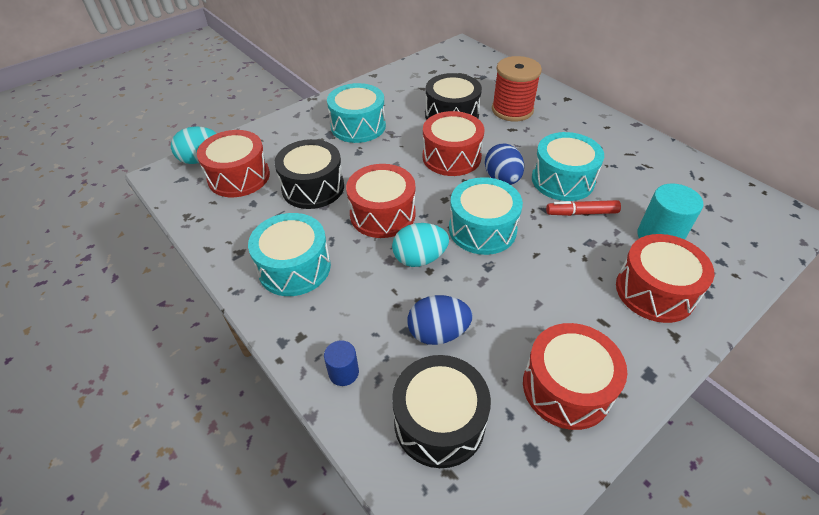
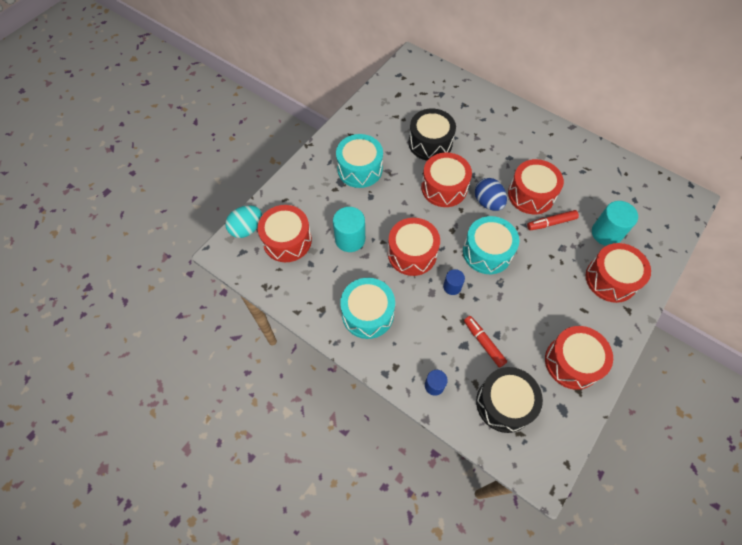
camera: 15 degrees left, 15 degrees up
(313, 187) = (350, 239): black drum -> turquoise cylinder
(420, 258) = (452, 287): turquoise egg -> blue cylinder
(438, 333) = (483, 343): blue egg -> red marker
(512, 110) = (475, 128): red spool -> none
(562, 180) = (531, 194): turquoise drum -> red drum

